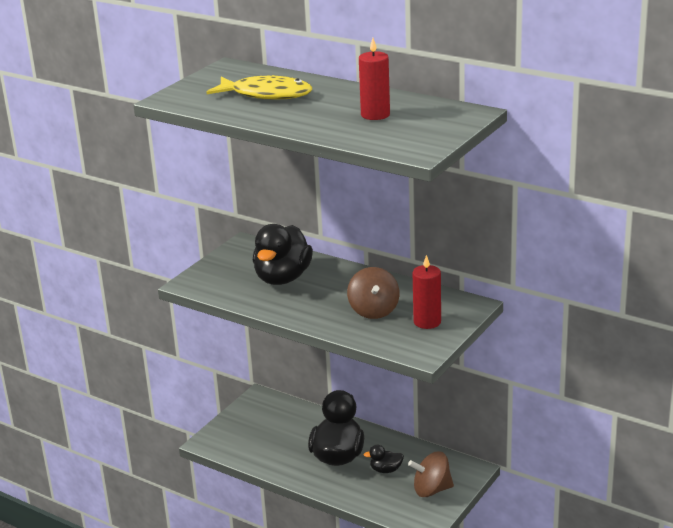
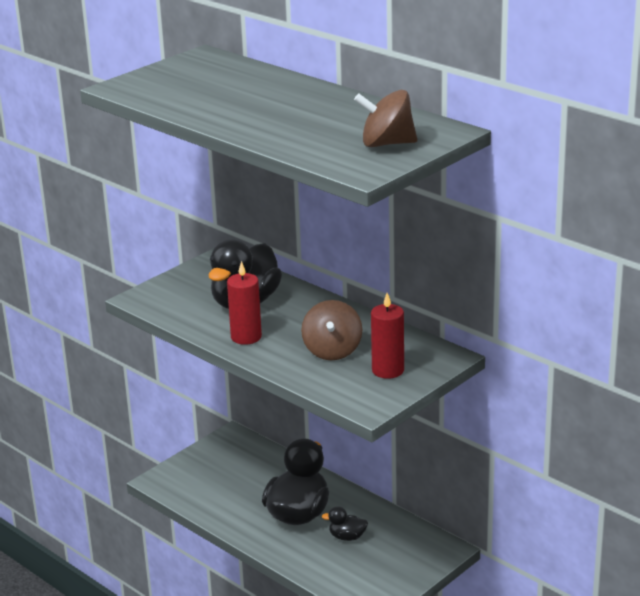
camera: 10 degrees right, 0 degrees up
(266, 94) = (228, 91): yellow fish -> none
(375, 115) = (337, 124): red candle -> red candle (246, 337)
(431, 490) = (392, 566): brown spinning top -> brown spinning top (386, 144)

